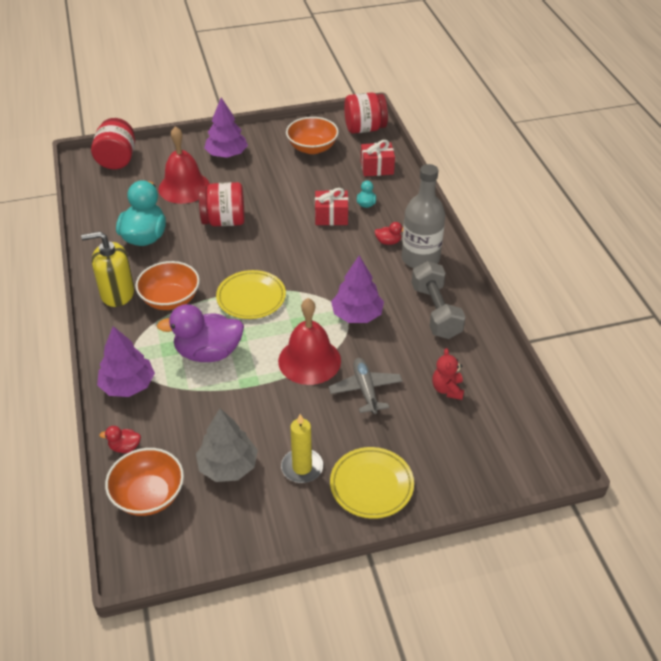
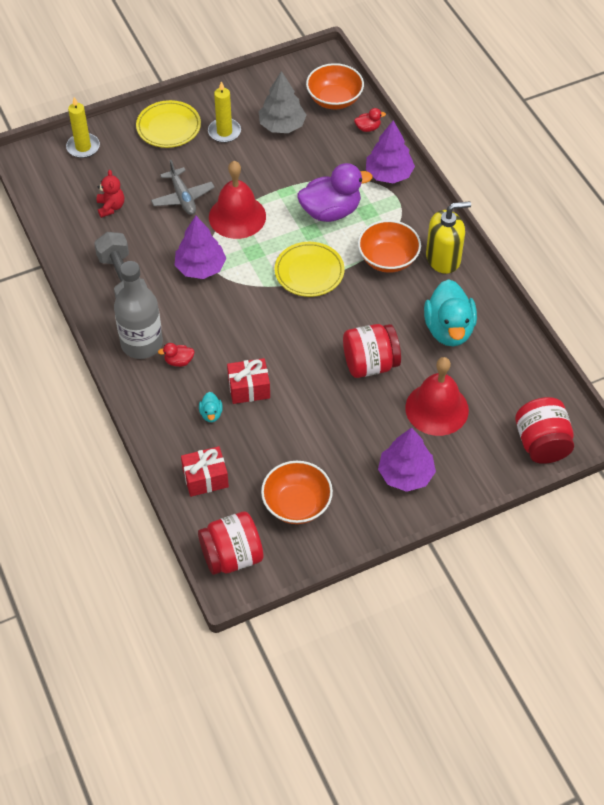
camera: 170 degrees right, 10 degrees up
(482, 471) = (83, 147): none -> yellow candle

